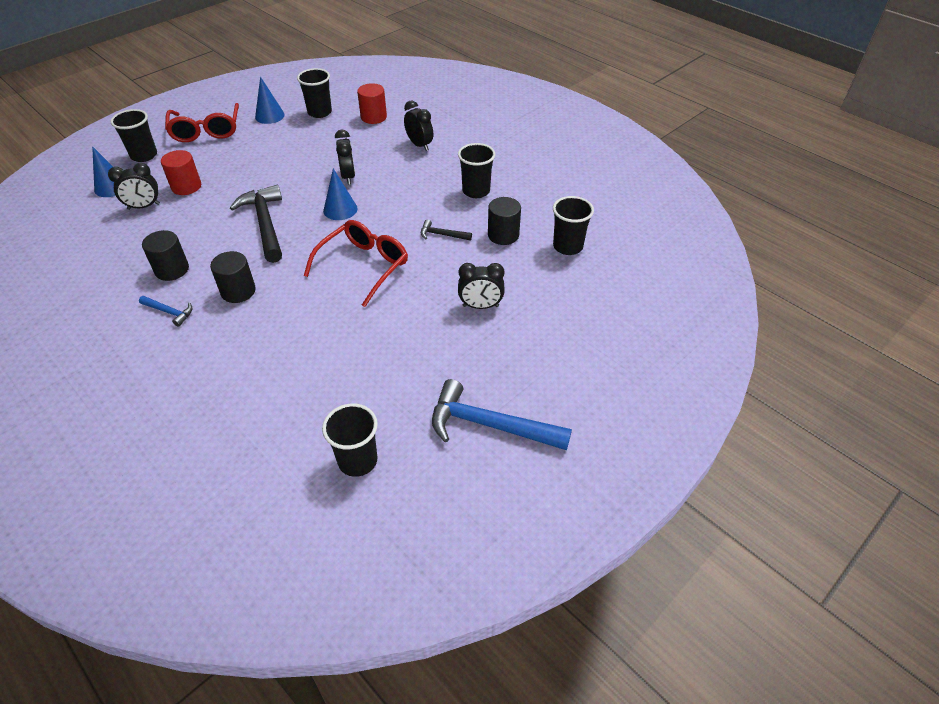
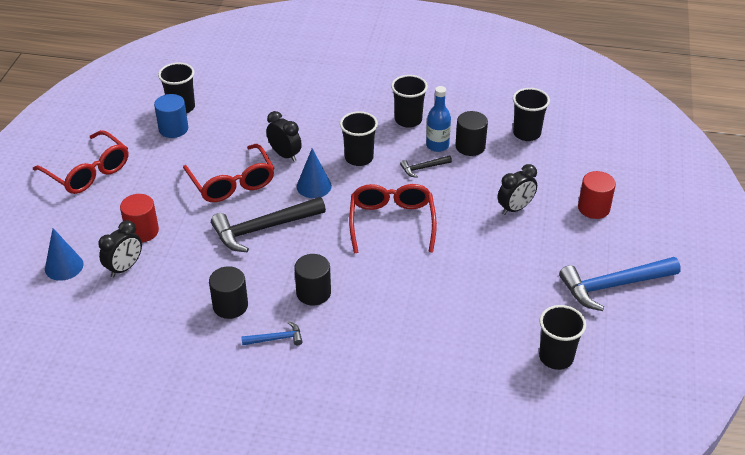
camera: 35 degrees left, 5 degrees down
(144, 155) = (55, 223): black cup -> black cup (359, 158)
(265, 224) = (263, 228): black hammer -> black hammer turned 60 degrees counterclockwise
(269, 116) = (135, 131): blue cone -> none
(286, 180) = (232, 183): none -> red glasses
(296, 125) = (173, 129): none -> blue cylinder
(373, 117) = (240, 91): red cylinder -> red cylinder (593, 208)
(419, 145) = (313, 100): black clock -> none
(476, 222) = (437, 145): none -> blue bottle

